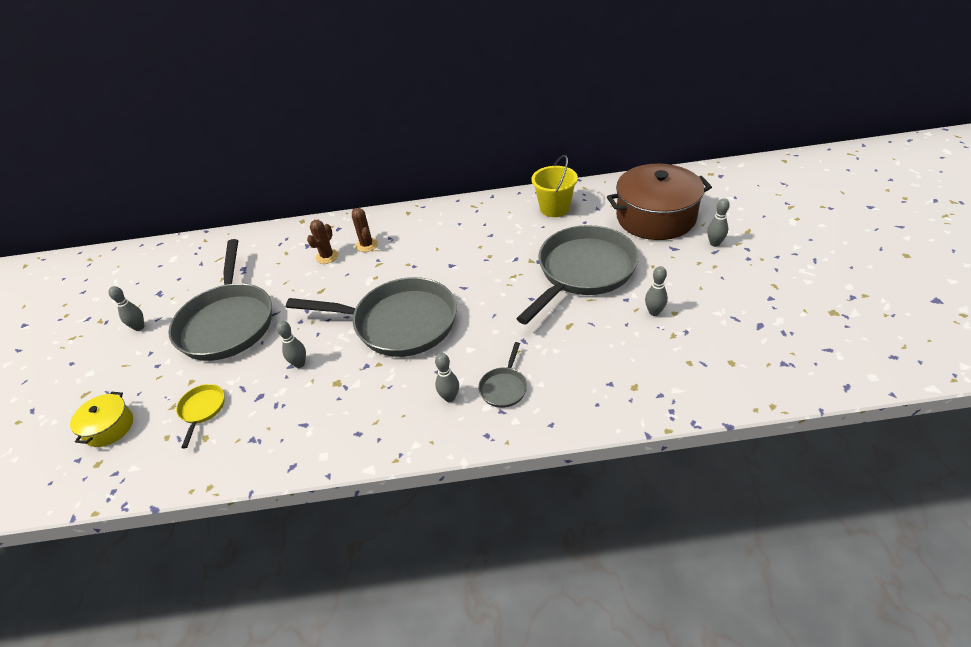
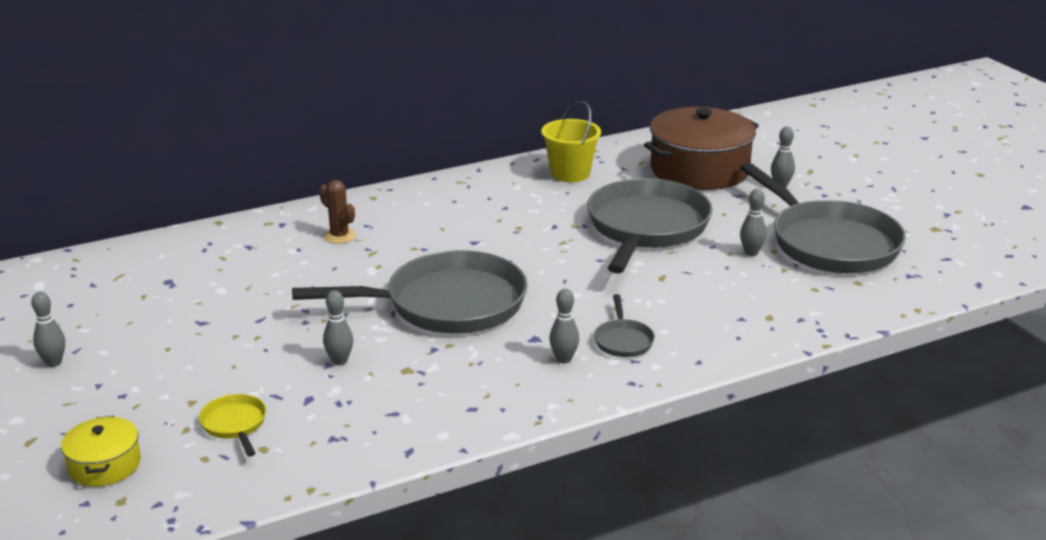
camera: 25 degrees left, 15 degrees down
(228, 322) = (195, 338): grey pan -> grey pan (829, 243)
(327, 256) = (290, 254): brown cactus -> none

